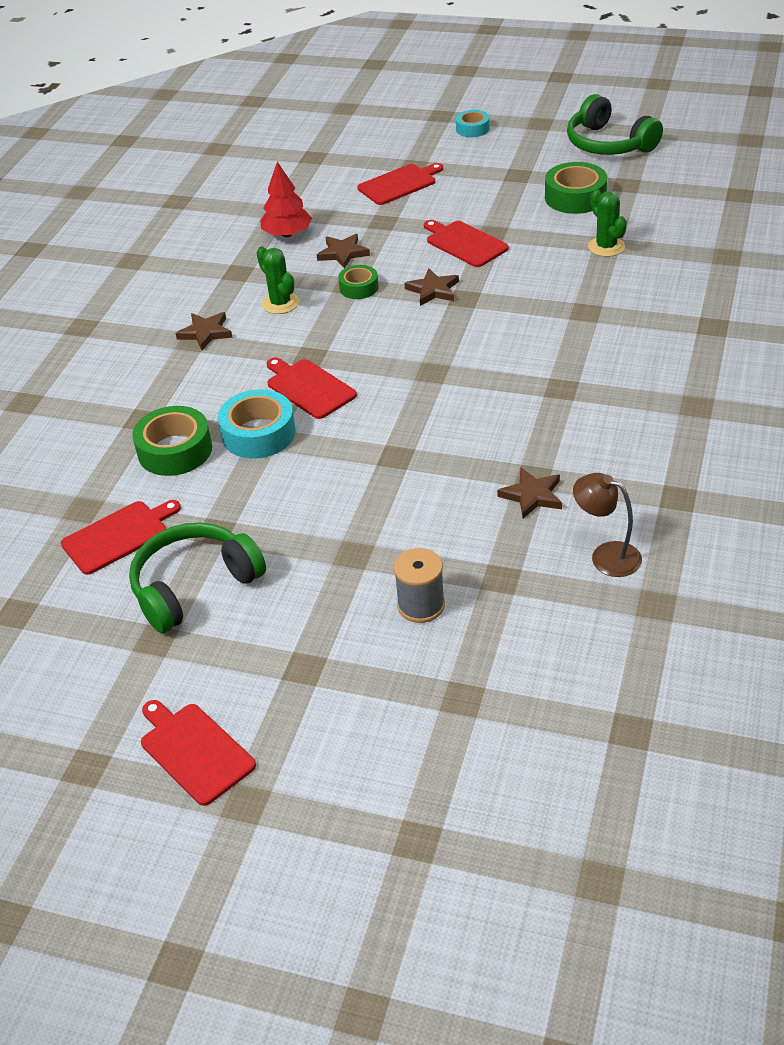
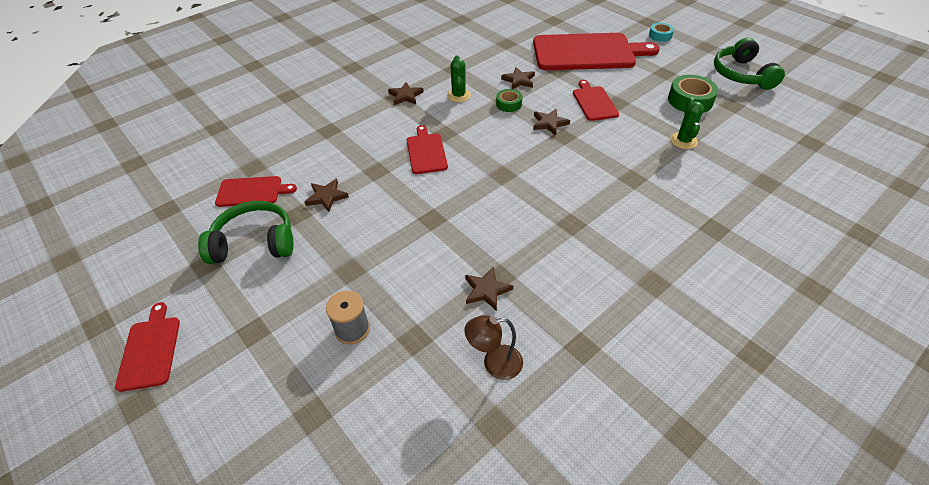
camera: 30 degrees right, 5 degrees up
(175, 450) = (326, 156): green tape -> none
(232, 494) = (326, 197): none -> brown star
(258, 434) = (374, 167): turquoise tape -> none
(287, 234) = (499, 58): red tree -> none
(399, 184) = (587, 52): red cutting board -> red cutting board, size x2.07
(606, 555) = (494, 364): brown lamp -> brown lamp turned 75 degrees counterclockwise

